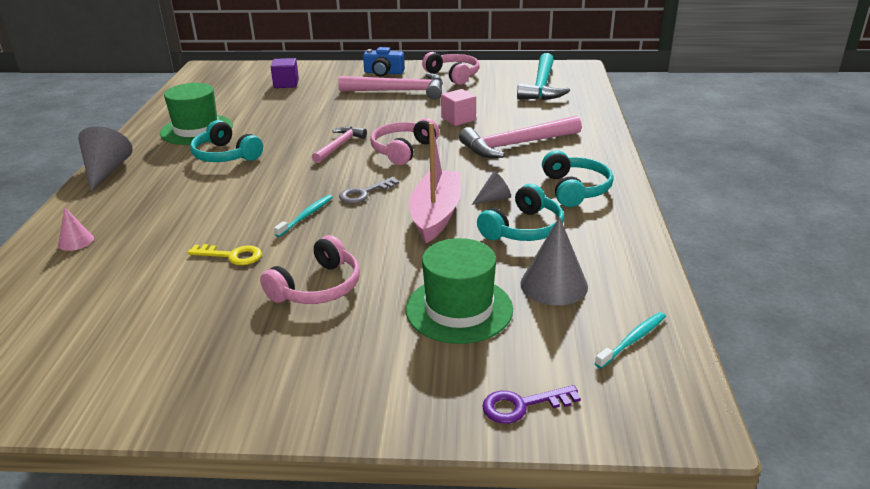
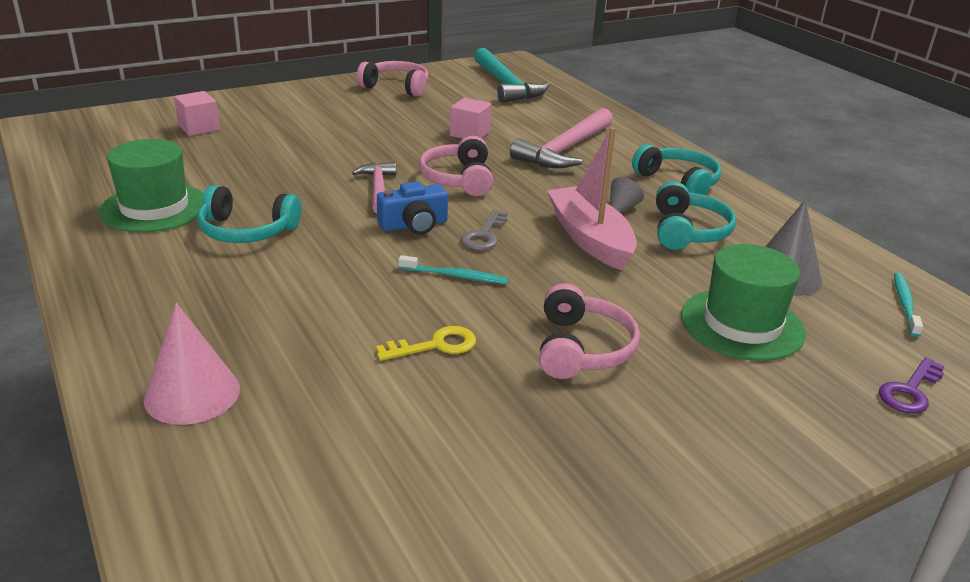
camera: 35 degrees left, 0 degrees up
(76, 241) = (192, 393): pink cone -> pink cone, size x1.78
(106, 171) = (94, 291): grey cone -> none
(286, 84) = (199, 128): purple cube -> pink cube
(306, 216) = (456, 276): turquoise toothbrush -> turquoise toothbrush turned 105 degrees clockwise
(383, 72) = (309, 96): blue camera -> blue camera (414, 225)
(399, 91) = (359, 114): pink hammer -> none

